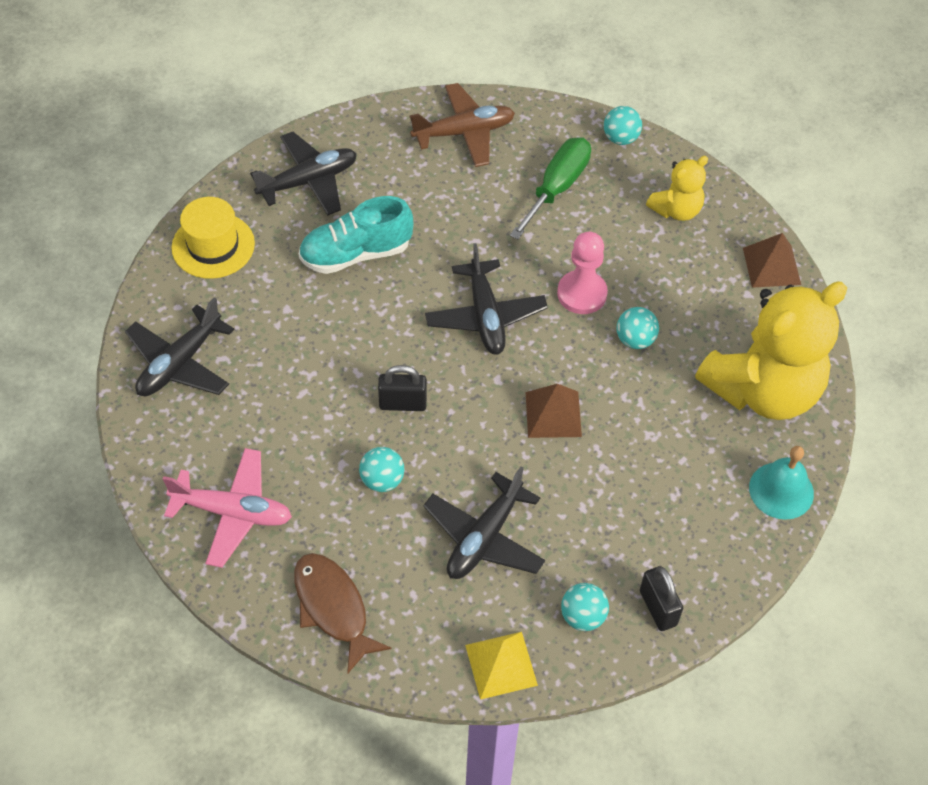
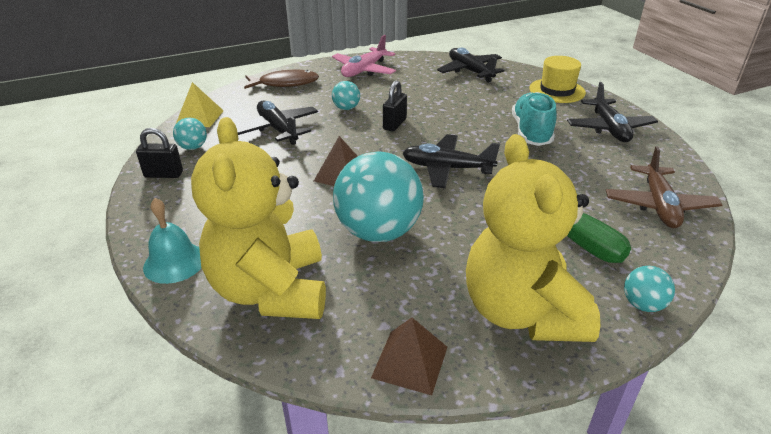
camera: 115 degrees right, 20 degrees down
(582, 294) = (443, 218): pink pawn -> none
(635, 340) = (378, 232): turquoise ball -> turquoise ball, size x2.22
(676, 210) = (522, 312): yellow teddy bear -> yellow teddy bear, size x2.06

